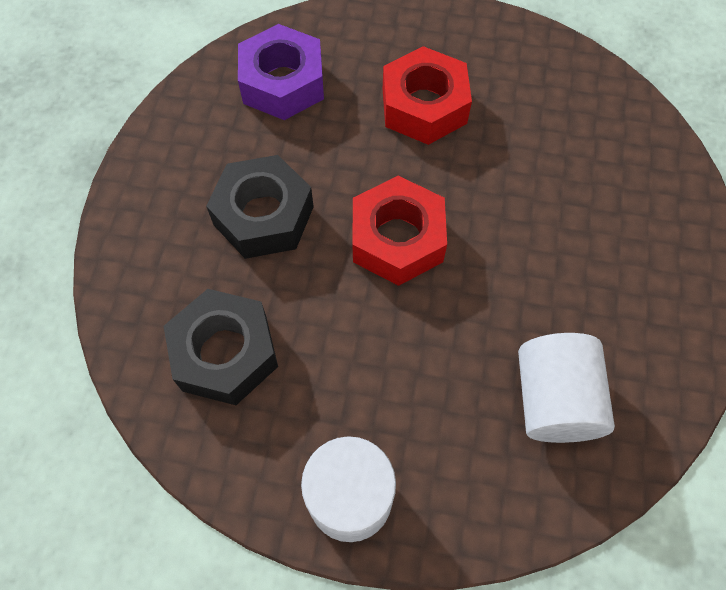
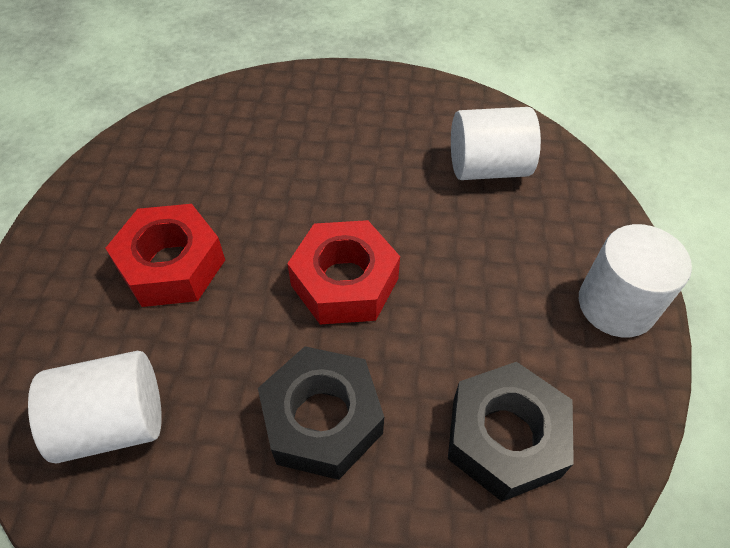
camera: 95 degrees left, 10 degrees down
(282, 83) = (114, 422): purple nut -> white cylinder

